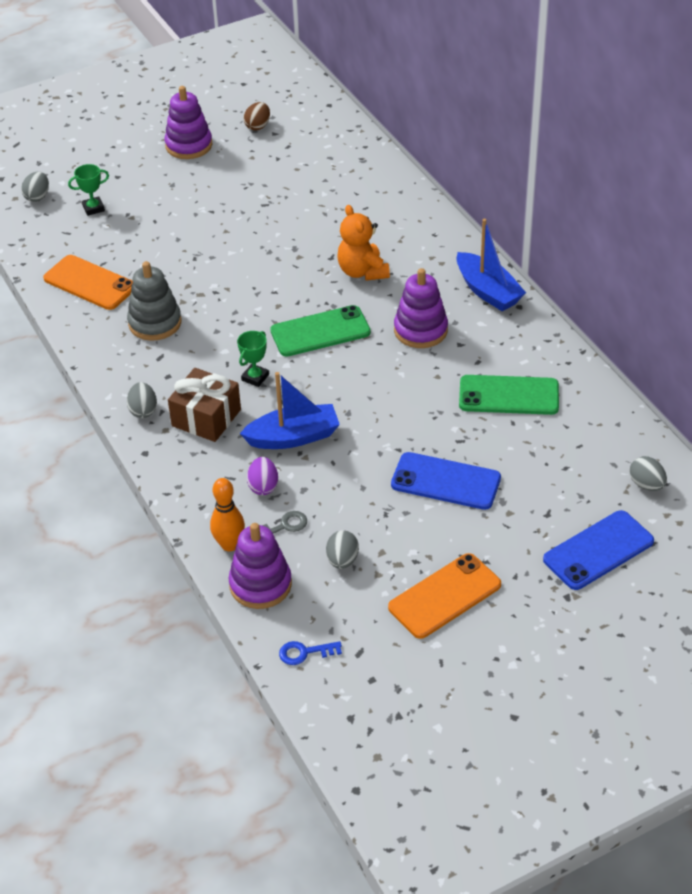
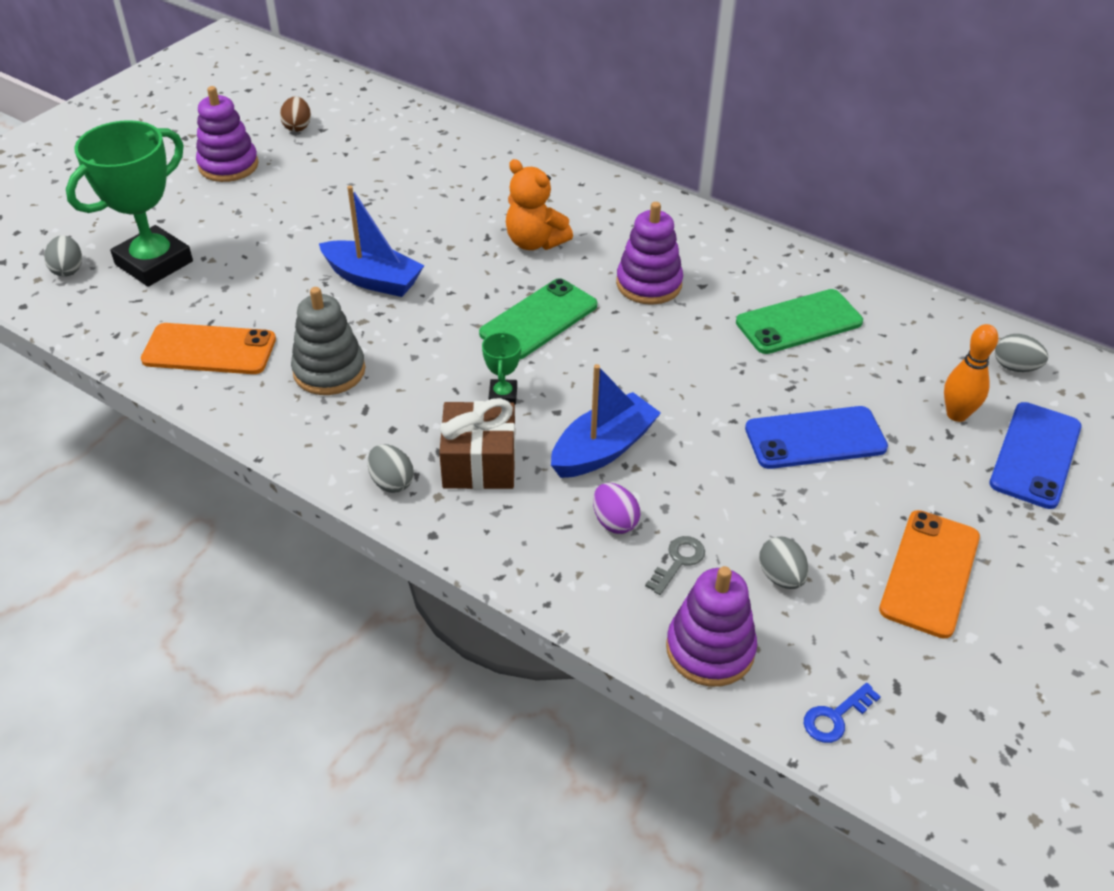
camera: 30 degrees left, 0 degrees up
(93, 208) = (154, 263): green trophy -> green trophy, size x2.30
(229, 545) = (631, 612): orange bowling pin -> orange bowling pin (956, 414)
(488, 291) = (685, 223): blue boat -> blue boat (373, 279)

